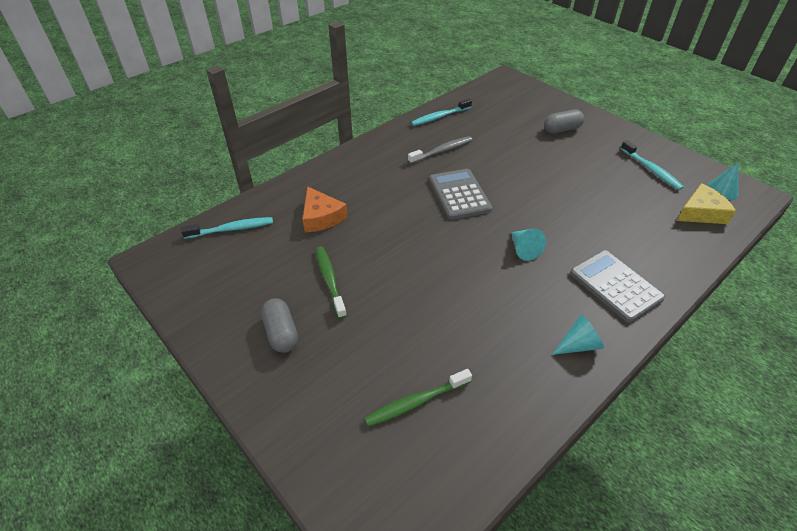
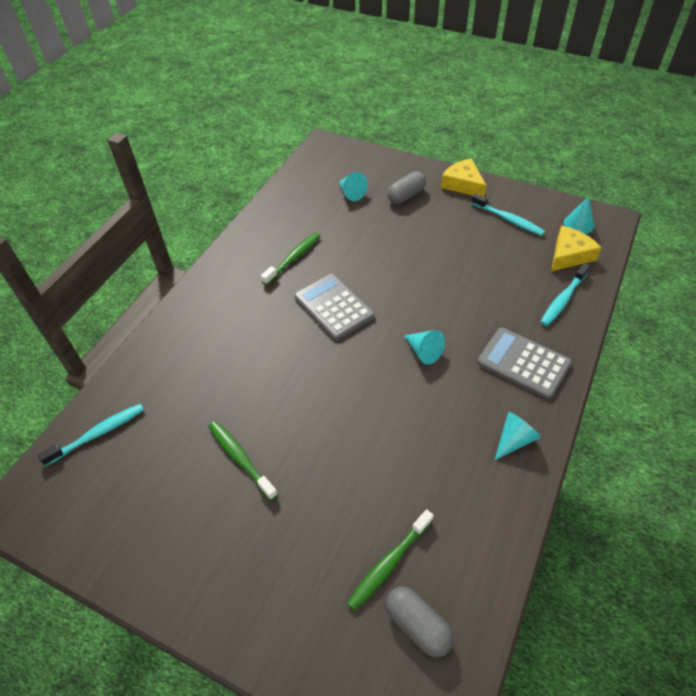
camera: 20 degrees left, 5 degrees up
(281, 333) = (215, 541): grey capsule -> grey capsule (417, 625)
(321, 217) = (196, 383): orange cheese -> none
(439, 117) = (273, 215): turquoise toothbrush -> turquoise toothbrush (563, 299)
(442, 151) = (293, 258): grey toothbrush -> green toothbrush
(513, 117) = (351, 193): none -> turquoise cone
(619, 133) = (463, 184): none -> yellow cheese

